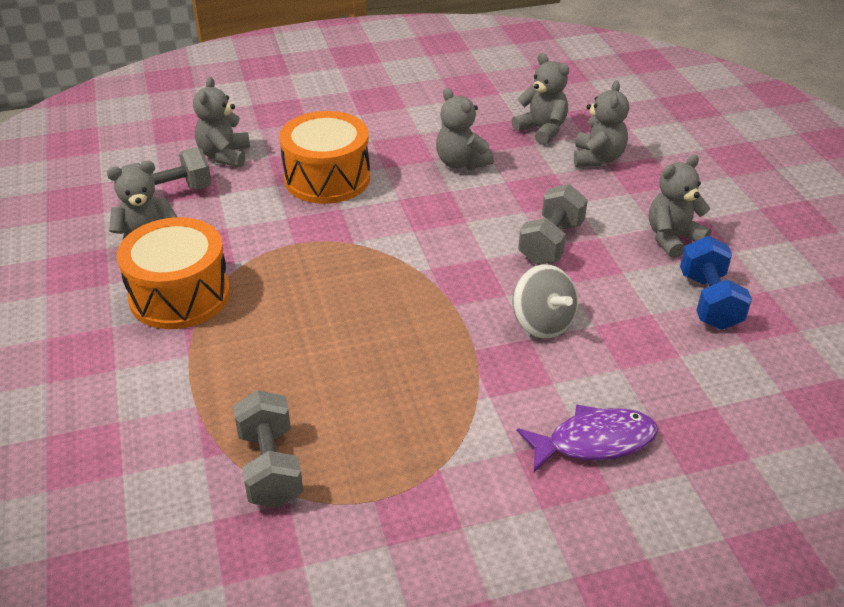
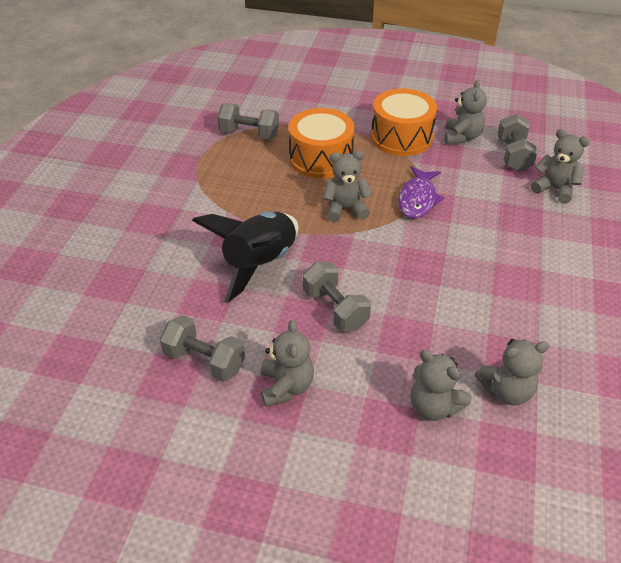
camera: 120 degrees right, 5 degrees up
(327, 178) = (495, 227): orange drum -> orange drum (321, 158)
(461, 163) = (477, 308): grey teddy bear -> grey teddy bear (345, 209)
(542, 323) = (259, 263): grey spinning top -> black rocket
(594, 441) = (157, 239): purple fish -> purple fish (418, 199)
(709, 301) = (204, 361): blue dumbbell -> grey dumbbell

